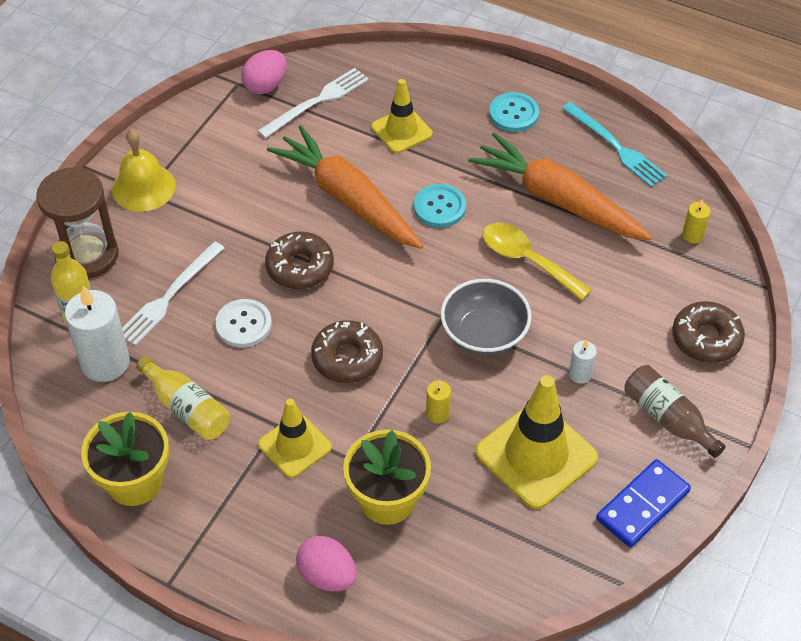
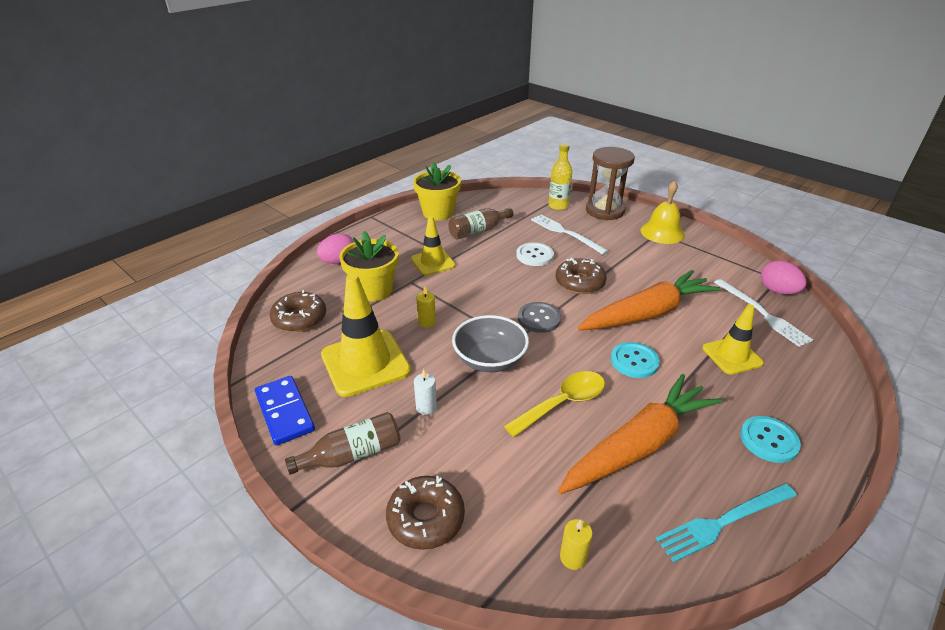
camera: 105 degrees right, 15 degrees down
(105, 362) = (521, 210): white candle -> none
(187, 408) = (478, 231): yellow bottle -> brown bottle
(347, 358) = (492, 291): brown donut -> brown donut (299, 318)
(391, 299) = (539, 318): none -> grey button

